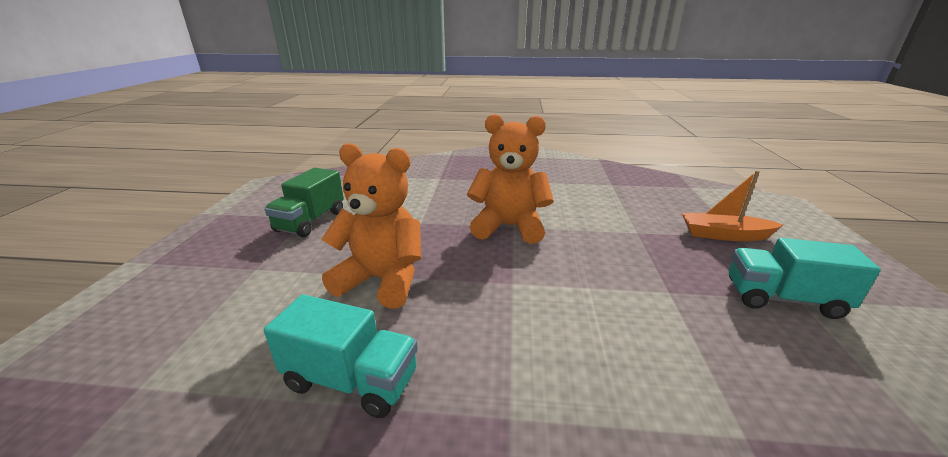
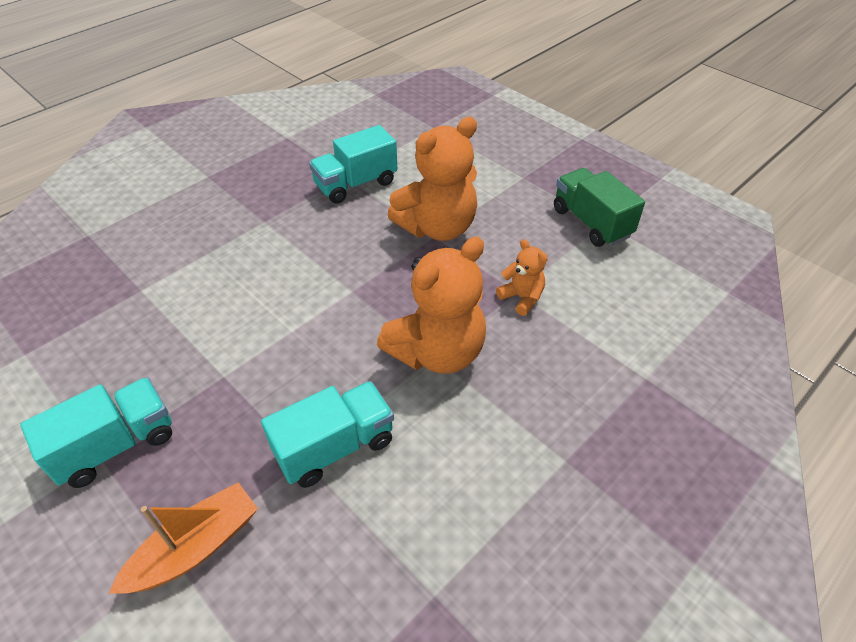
camera: 130 degrees right, 20 degrees up
(424, 219) = (521, 298): none -> orange teddy bear
(614, 227) = (335, 447): none -> turquoise truck

